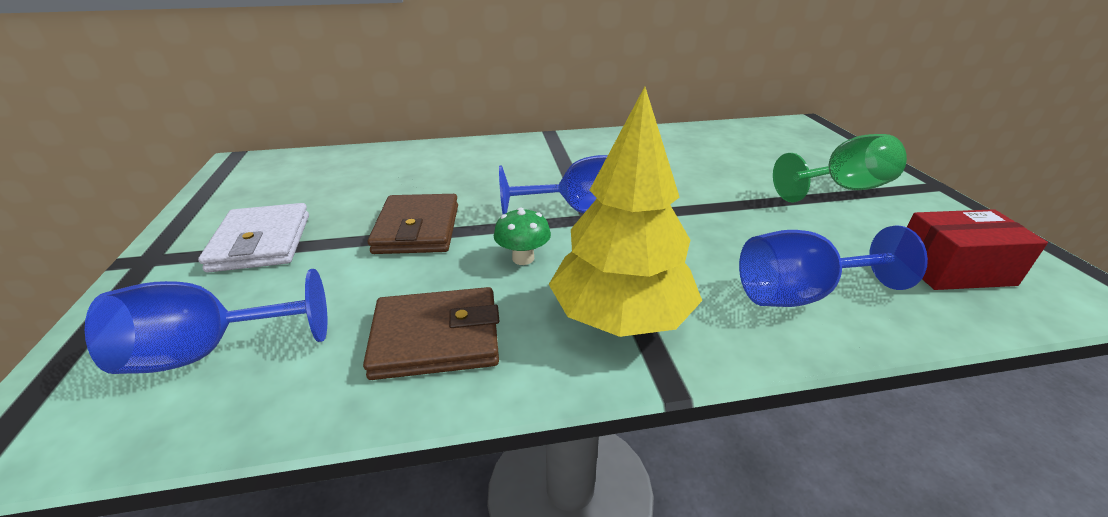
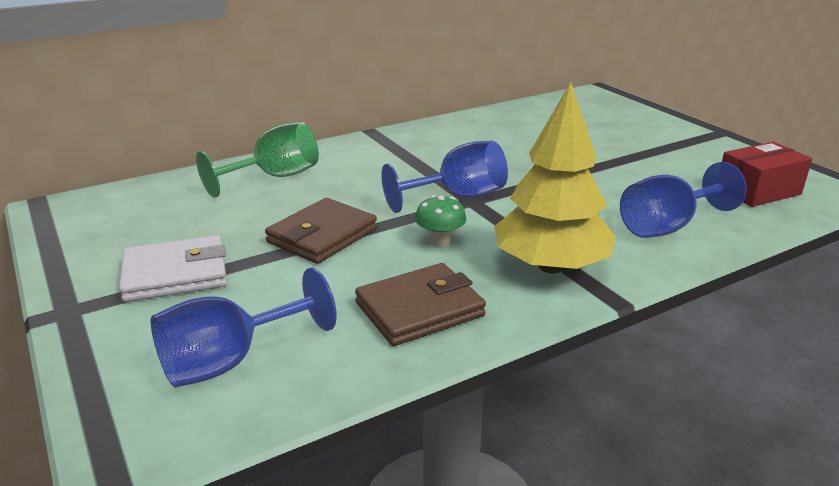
camera: 20 degrees left, 5 degrees down
(261, 242) = (175, 274): white wallet -> white wallet turned 75 degrees counterclockwise
(417, 229) = (322, 236): brown wallet -> brown wallet turned 60 degrees clockwise
(842, 189) = (656, 145): green goblet -> green goblet (274, 177)

